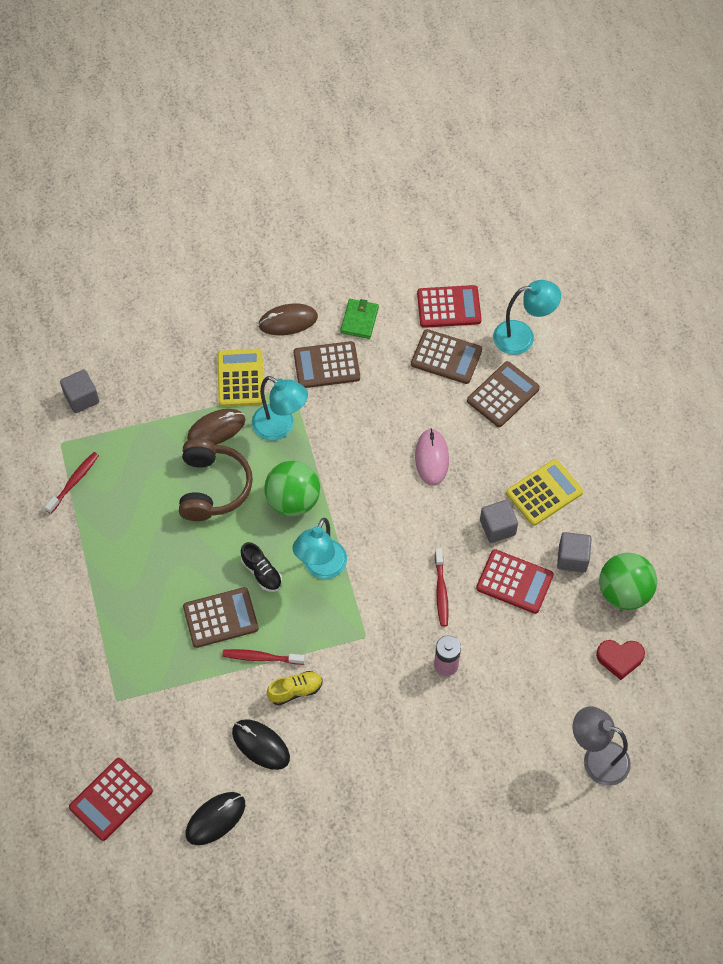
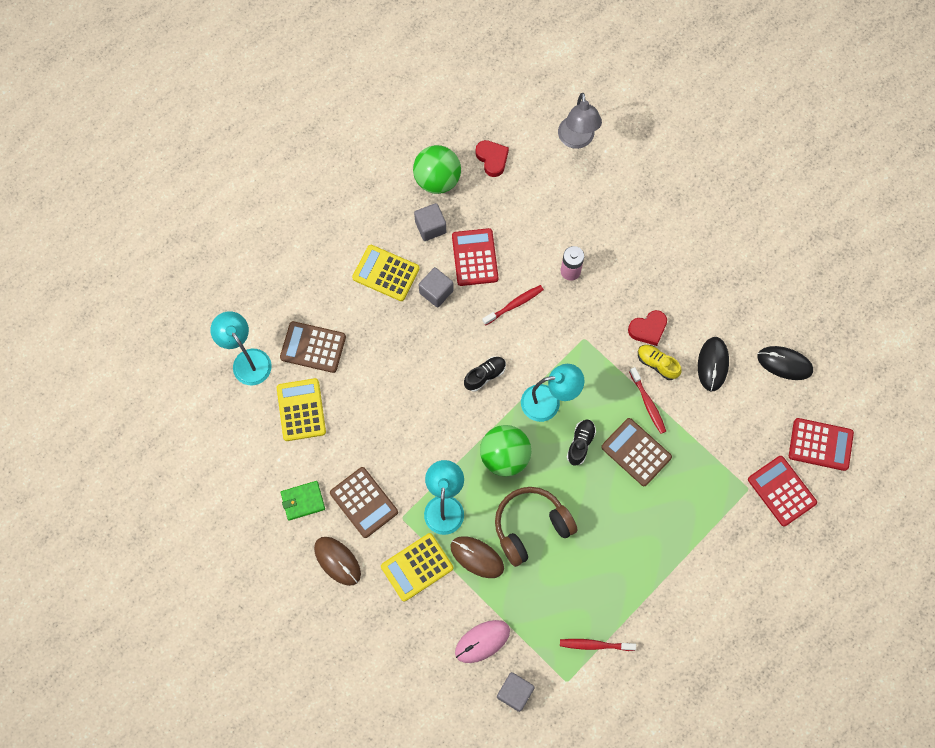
camera: 120 degrees left, 10 degrees up
(337, 704) = (648, 329): none -> red heart
(383, 525) = (485, 375): none -> black shoe
(432, 458) = (403, 371): pink mouse -> pink mouse (482, 641)
(446, 357) = (301, 410): brown calculator -> yellow calculator
(449, 307) = (249, 434): red calculator -> red calculator (782, 491)

